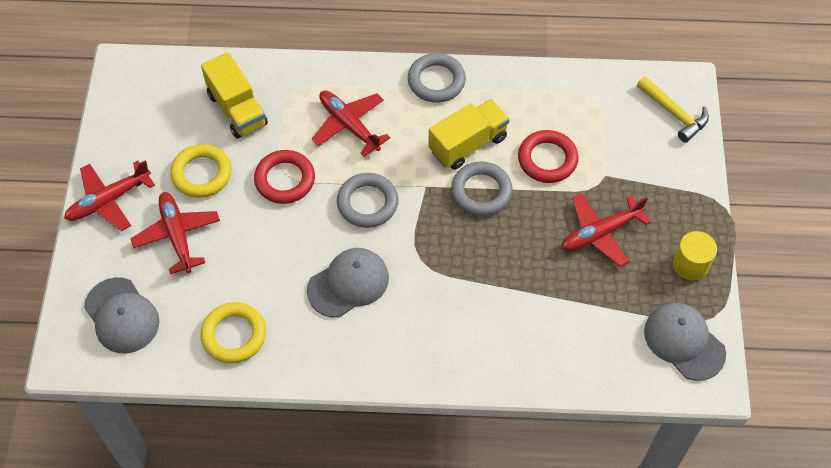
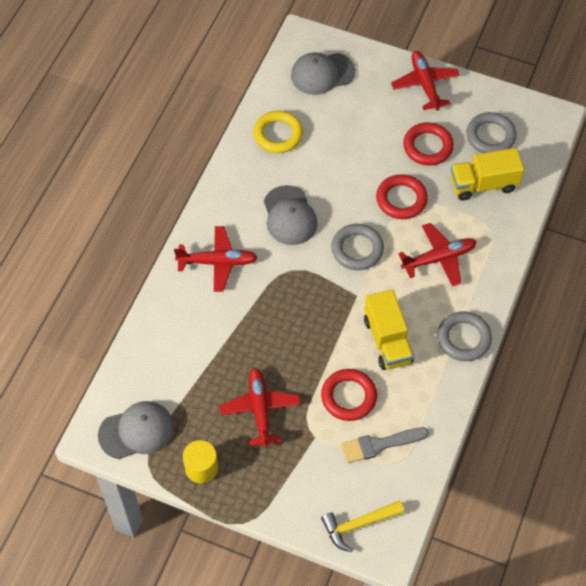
camera: 110 degrees right, 0 degrees up
(177, 235) = (377, 119): red plane -> red plane (218, 262)
(202, 174) = (428, 146): yellow ring -> red ring
(481, 191) = (336, 334): grey ring -> grey ring (490, 136)
(585, 119) = (379, 445): none -> grey brush

